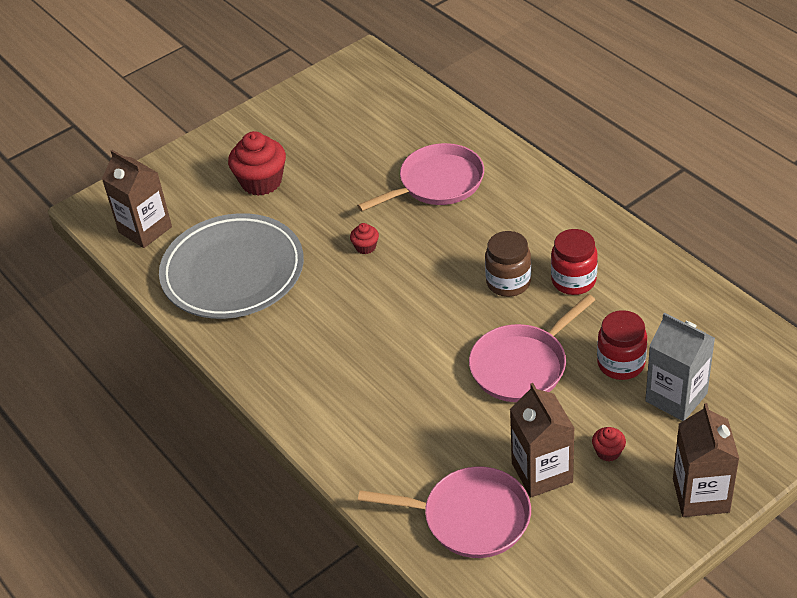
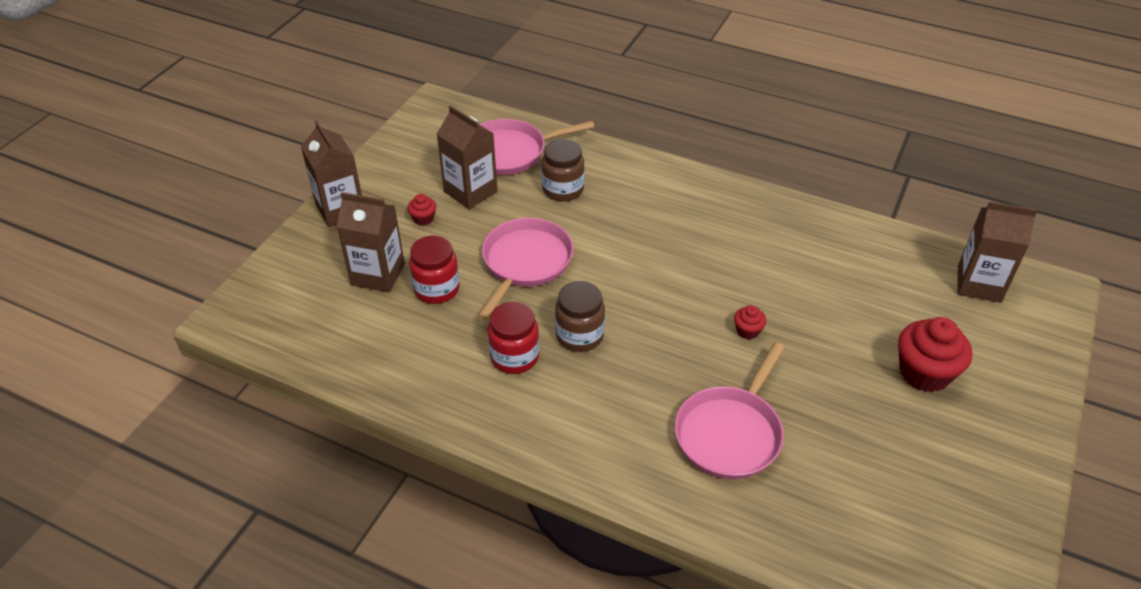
camera: 150 degrees right, 0 degrees up
(233, 272) = (850, 268): grey plate -> none
(438, 442) = (563, 189): none -> brown jar
(676, 397) = (378, 274): grey carton -> brown carton

